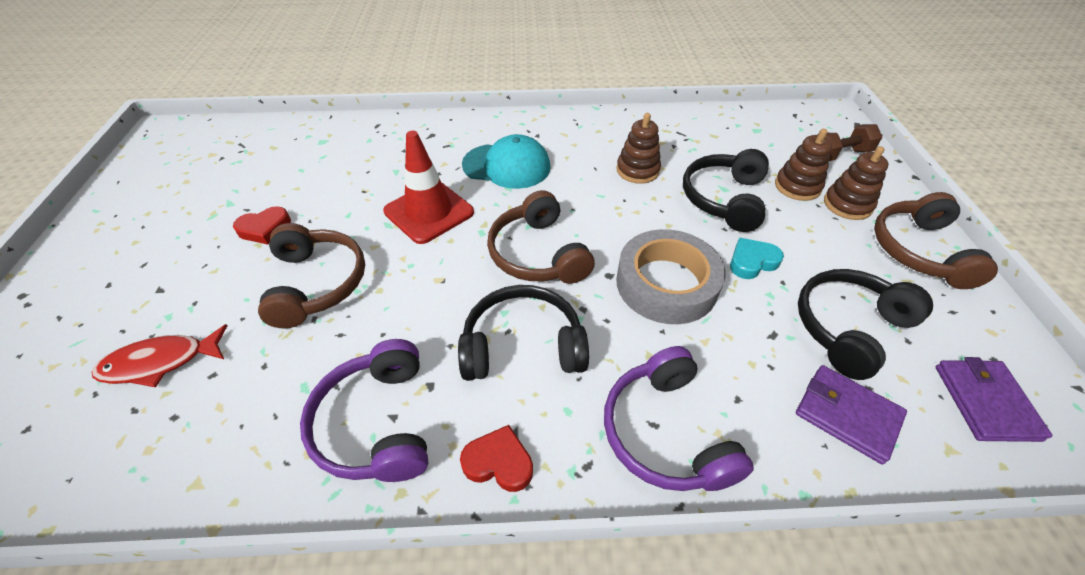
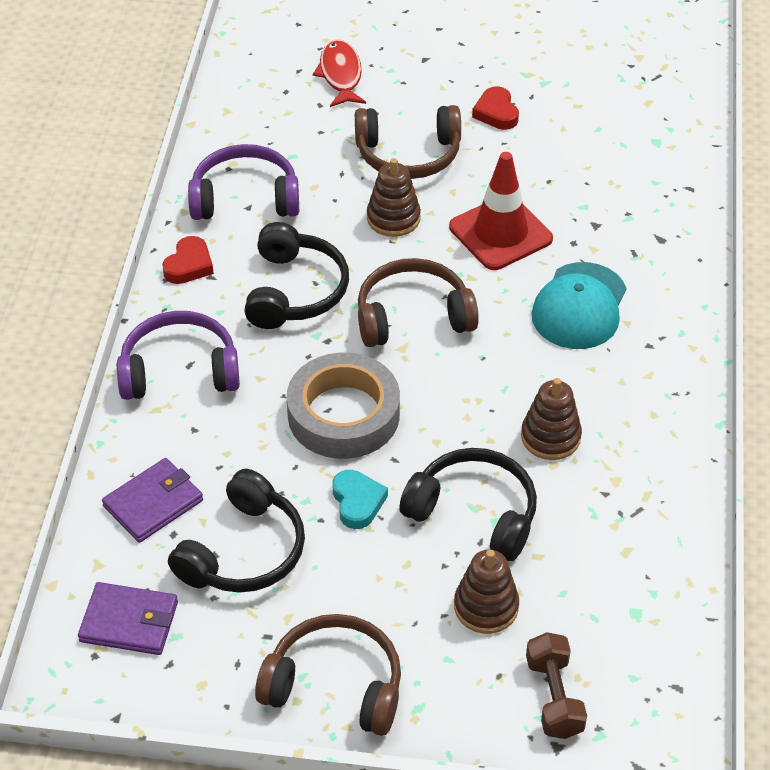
camera: 100 degrees right, 0 degrees up
(847, 205) = (437, 649): brown stacking toy -> brown stacking toy (393, 218)
(849, 328) = (244, 551): black headphones -> black headphones turned 60 degrees clockwise

